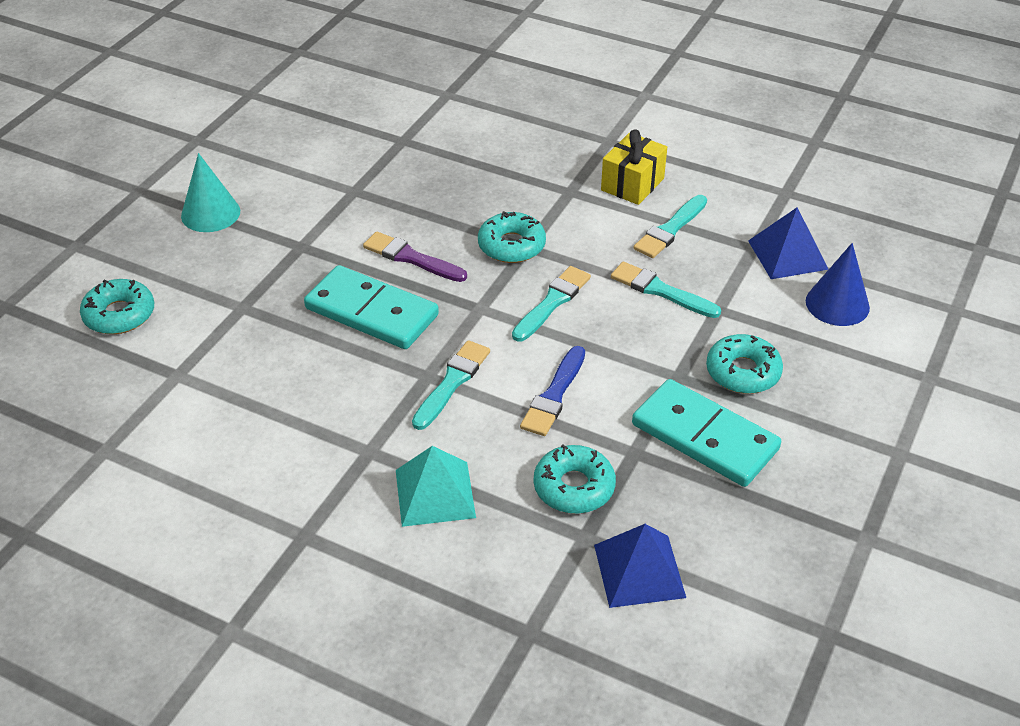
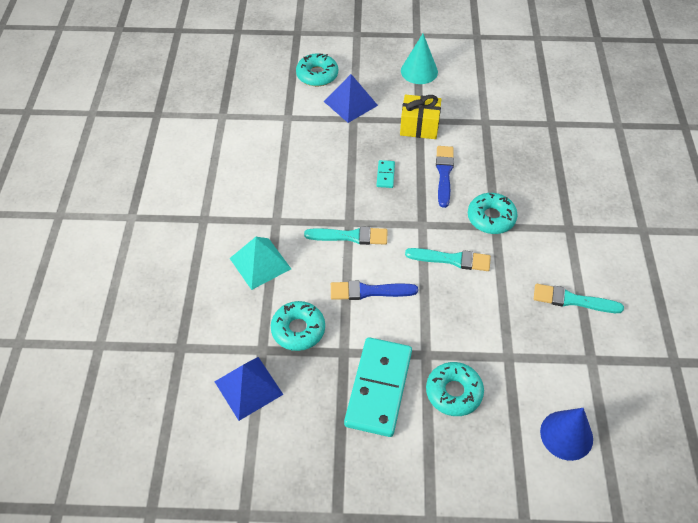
camera: 65 degrees right, 10 degrees up
(372, 312) = (385, 175): turquoise domino -> turquoise domino, size x0.41
(411, 258) = (444, 173): purple brush -> blue brush
(632, 184) = (605, 261): yellow gift -> yellow gift (419, 127)
(661, 291) = (504, 316): turquoise brush -> none
(787, 254) = (600, 384): blue pyramid -> blue pyramid (350, 103)

